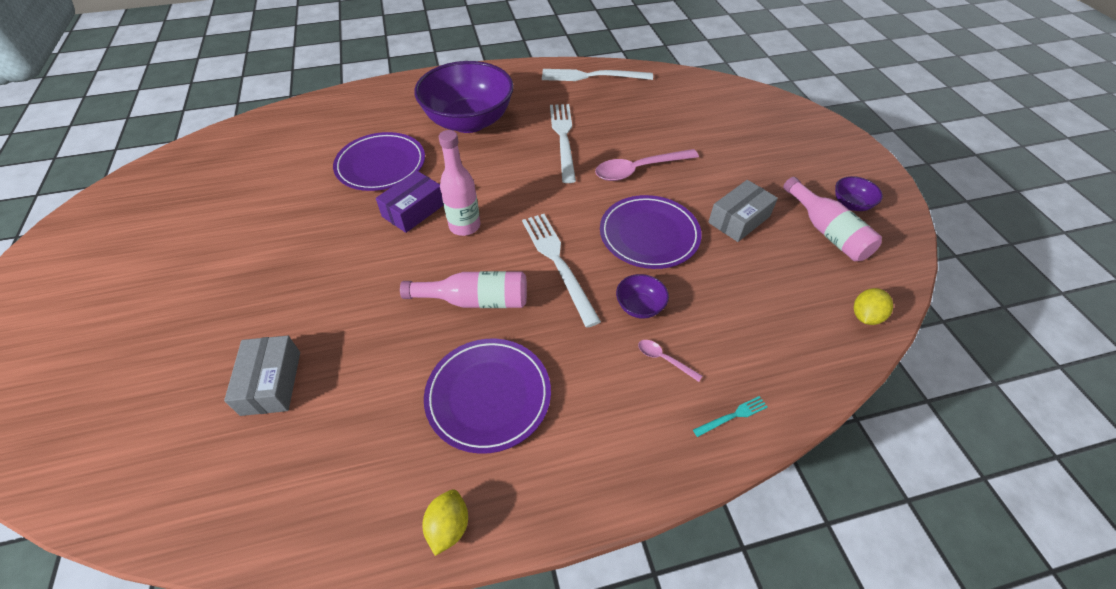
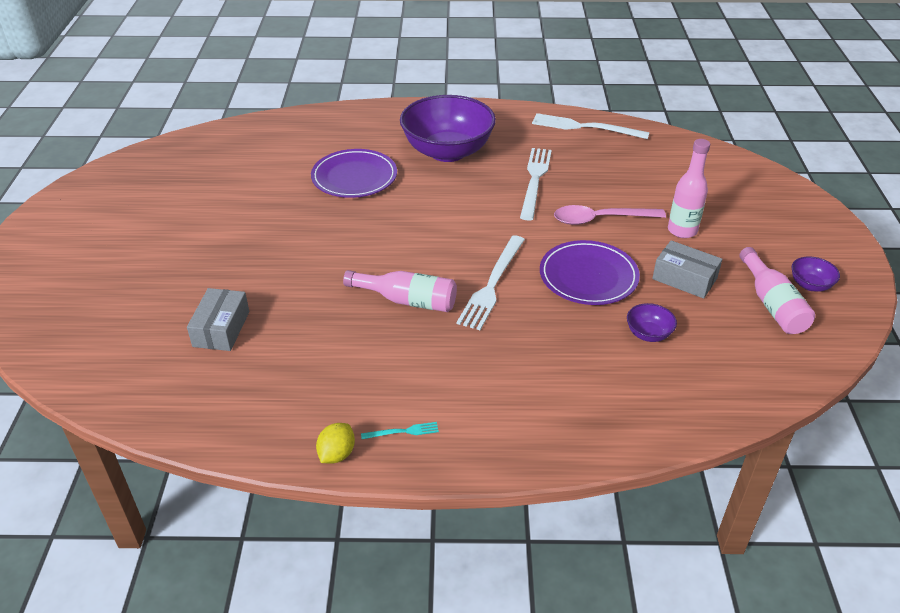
camera: 15 degrees right, 10 degrees down
(414, 210) = (374, 220): purple box -> none
(464, 226) = (416, 240): pink bottle -> pink bottle (682, 230)
(488, 396) = (396, 373): purple plate -> none
(558, 263) = (492, 284): white fork -> white fork turned 150 degrees counterclockwise
(639, 306) = (556, 332): purple bowl -> purple bowl (648, 334)
(664, 359) = (562, 377): pink spoon -> none
(732, 416) = (608, 431): turquoise fork -> turquoise fork (403, 431)
(739, 219) = (684, 278): grey box -> grey box turned 60 degrees clockwise
(865, 316) = (776, 381): yellow lemon -> none

